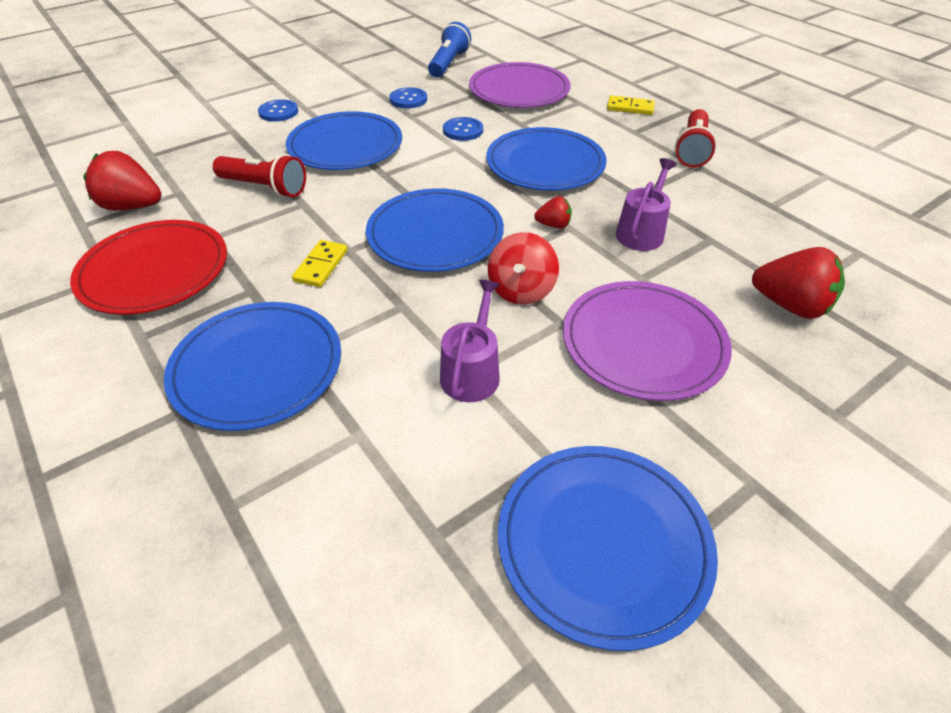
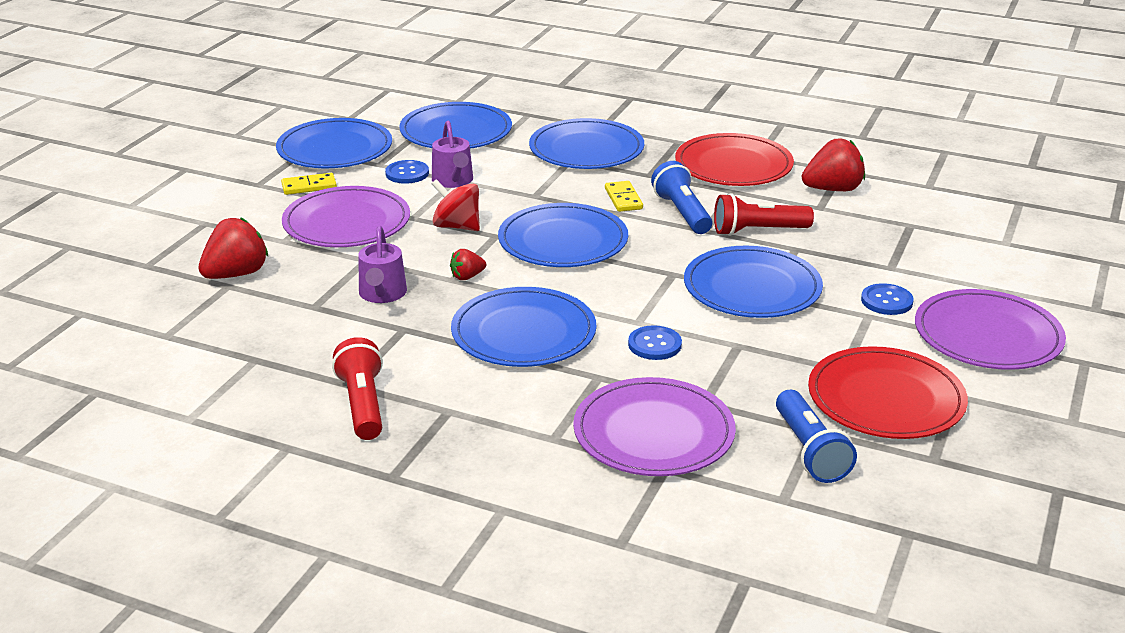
camera: 150 degrees right, 15 degrees down
(263, 80) = (987, 335): none -> purple plate
(294, 228) = (682, 213): none -> blue flashlight
(374, 71) = (886, 398): none -> red plate
(380, 504) = (456, 131): none -> blue plate
(408, 99) = (774, 367): blue button -> blue button (407, 173)
(521, 290) = (457, 226): red spinning top -> red spinning top turned 45 degrees counterclockwise
(630, 108) = (476, 451): yellow domino -> yellow domino (309, 186)
(790, 305) = (236, 274): red strawberry -> red strawberry turned 135 degrees clockwise

